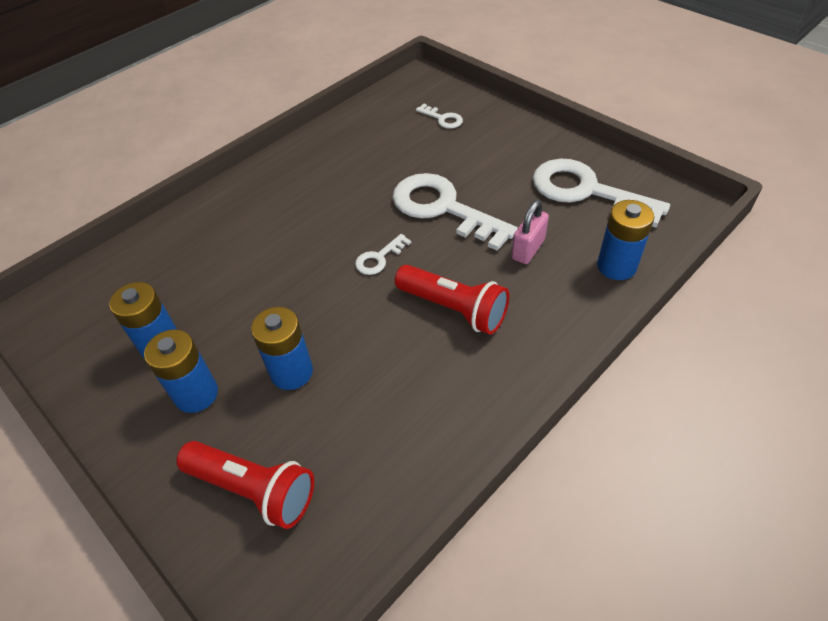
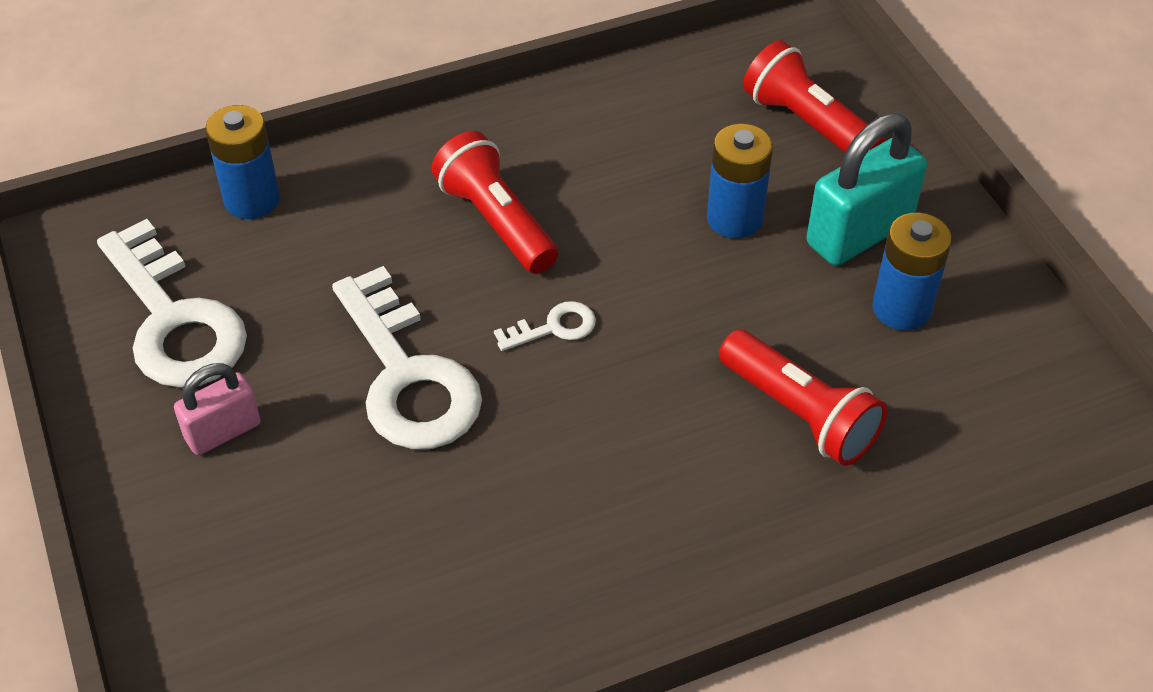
camera: 160 degrees left, 0 degrees up
(196, 394) = (859, 233): blue battery -> turquoise padlock
(220, 261) = (799, 414): none -> red flashlight
(442, 119) = (264, 589): white key -> none
(528, 249) = (340, 263): pink padlock -> pink padlock (223, 431)

